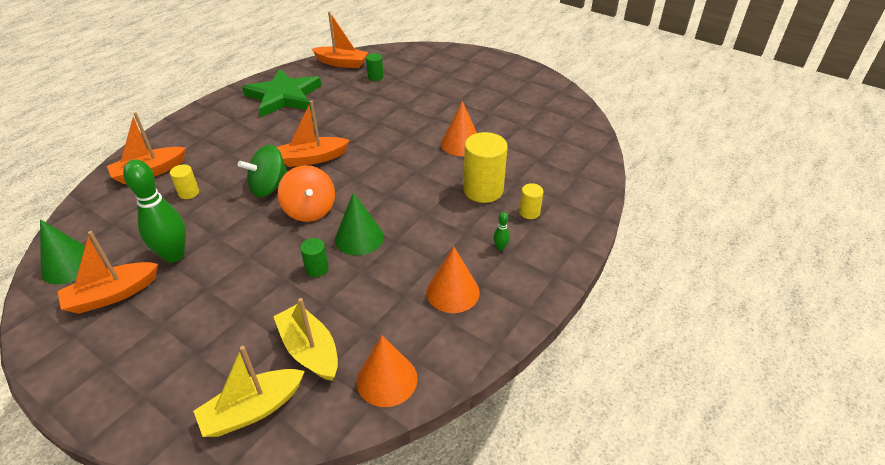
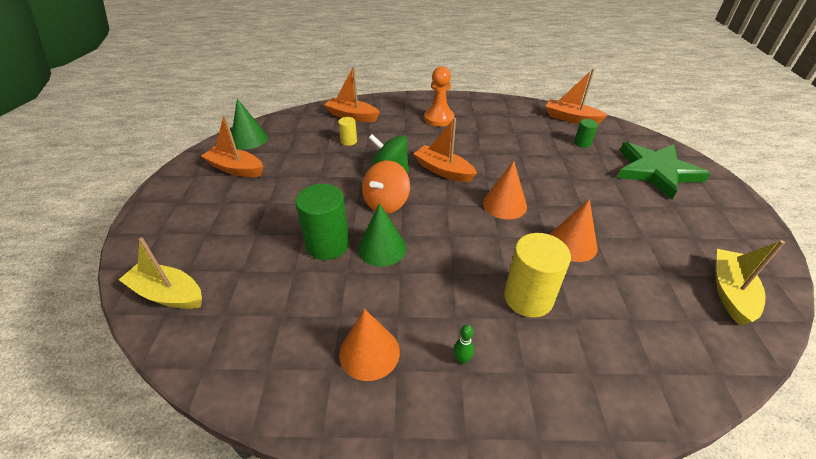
camera: 55 degrees right, 0 degrees up
(174, 255) = (287, 170): green bowling pin -> none
(239, 123) = (439, 118): none -> orange pawn
(284, 96) = (492, 118): green star -> green star (656, 171)
(310, 350) = (241, 291): yellow boat -> yellow boat (730, 292)
(317, 268) = (328, 244): green cylinder -> green cylinder, size x2.00
(342, 63) = (571, 118): orange boat -> orange boat turned 135 degrees clockwise
(387, 379) = (235, 362): orange cone -> orange cone (504, 204)
(529, 212) = (539, 357): yellow cylinder -> none

